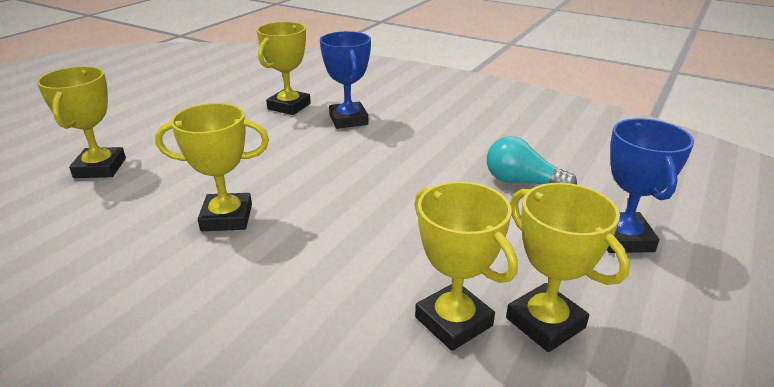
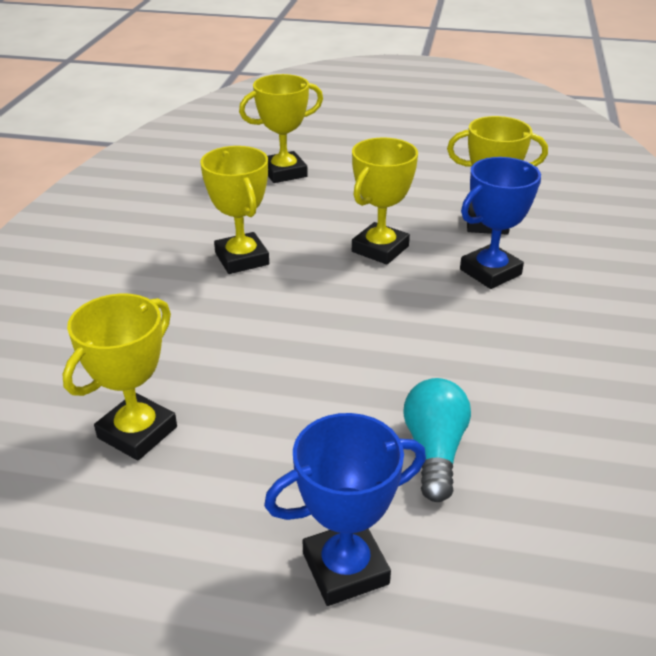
camera: 70 degrees right, 5 degrees up
(545, 323) = (152, 501): yellow trophy -> yellow trophy (380, 249)

